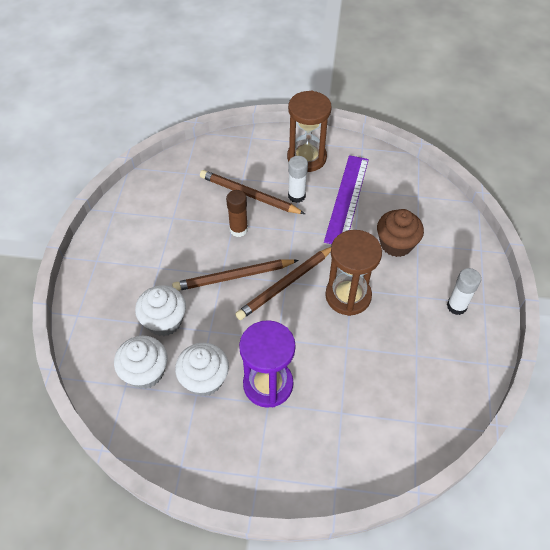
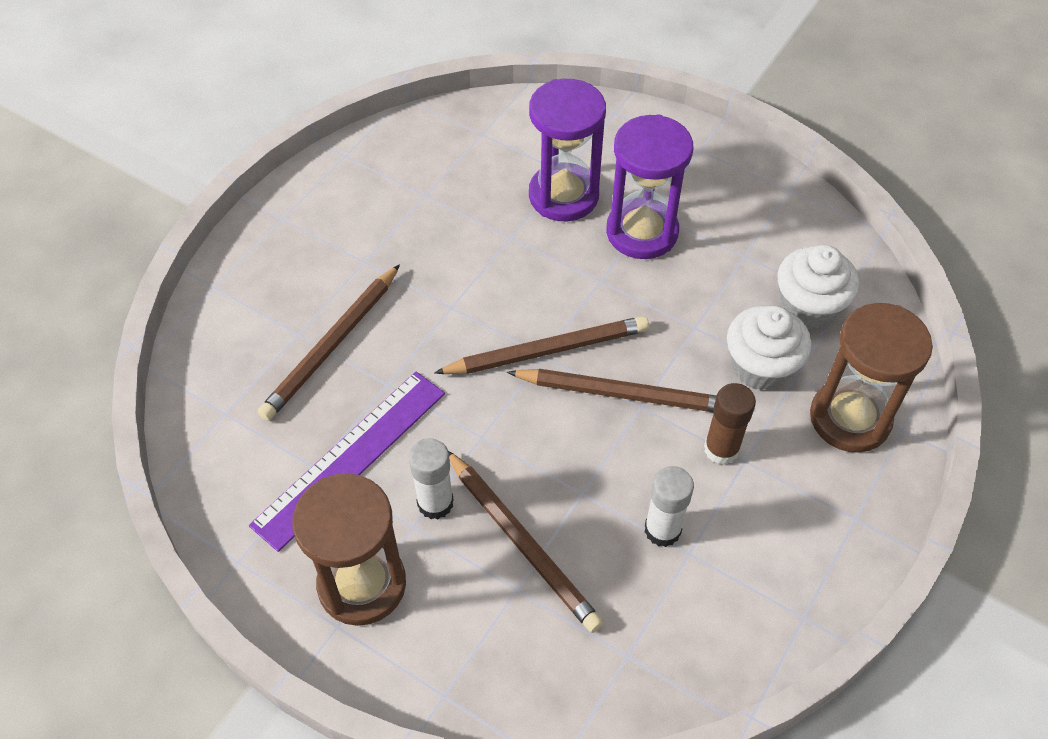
camera: 155 degrees left, 0 degrees up
(204, 379) = (726, 268): white cupcake -> none
(238, 229) = (576, 476): brown glue stick -> brown glue stick (721, 449)
(331, 392) = (563, 195): none -> purple hourglass
(348, 296) = (463, 298): brown hourglass -> brown hourglass (850, 418)
(396, 244) = (332, 345): brown cupcake -> brown pencil
(456, 306) = (322, 228): white glue stick -> white glue stick (662, 530)

